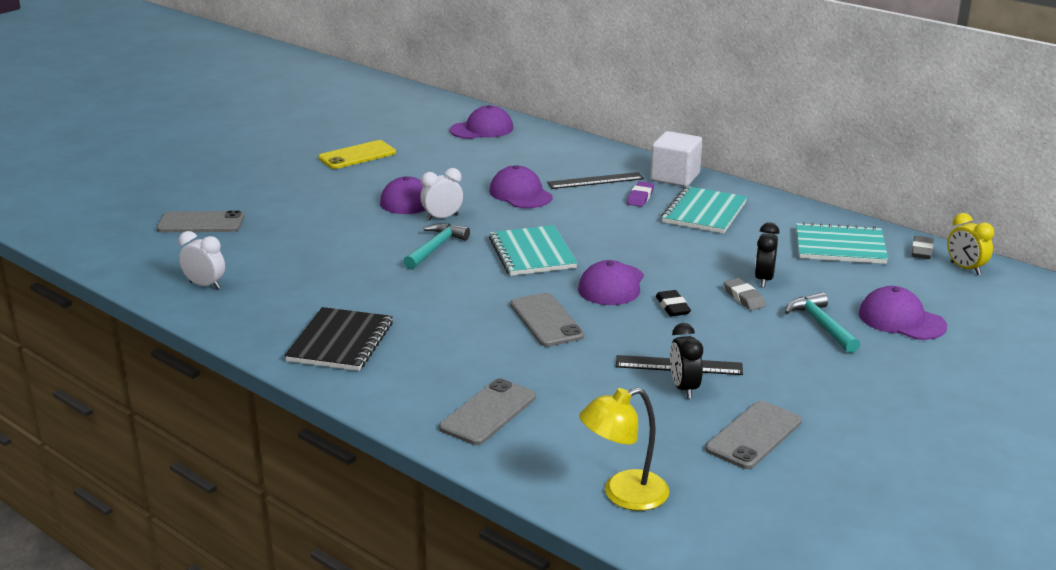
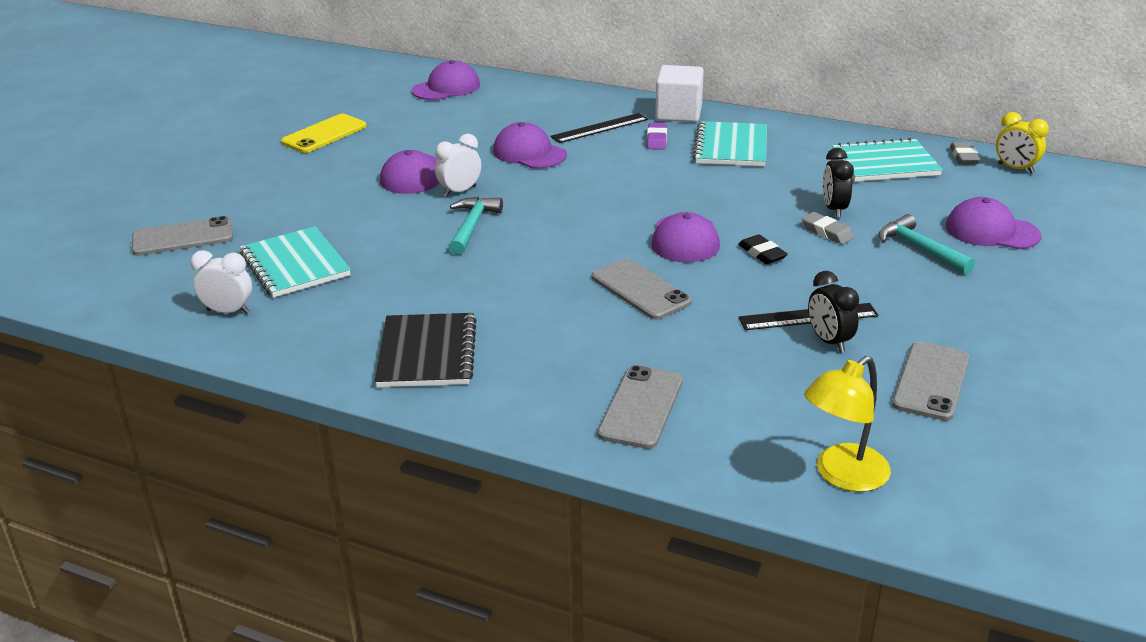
camera: 15 degrees left, 5 degrees up
(532, 253) = (581, 217): turquoise notebook -> turquoise notebook (295, 265)

